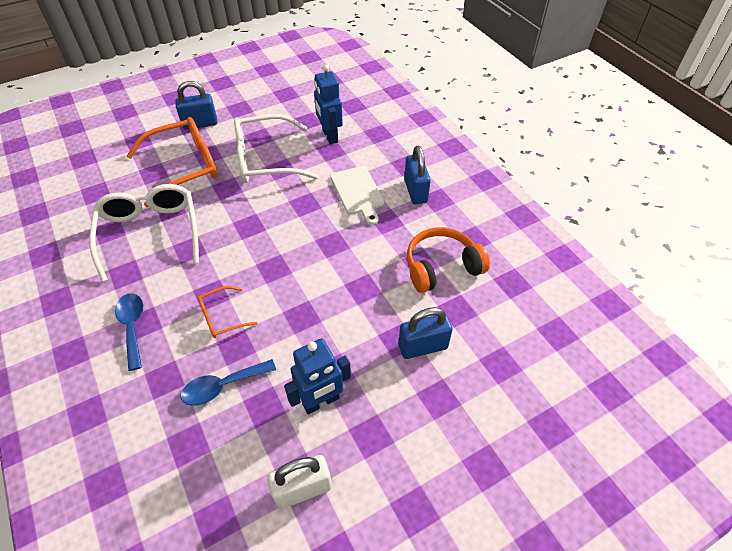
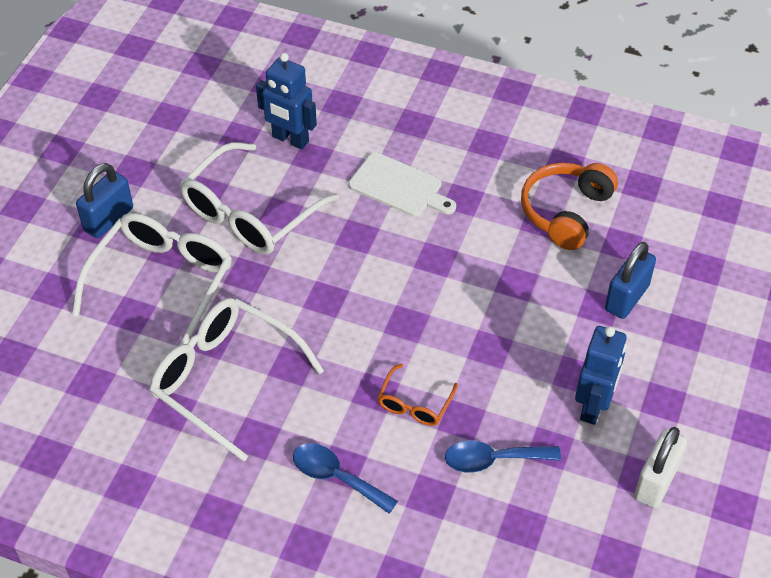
camera: 40 degrees left, 0 degrees up
(184, 167) = (162, 282): orange glasses -> white glasses
(222, 386) = (493, 460): blue spoon -> blue spoon turned 60 degrees clockwise
(415, 191) = (457, 148): blue padlock -> none

